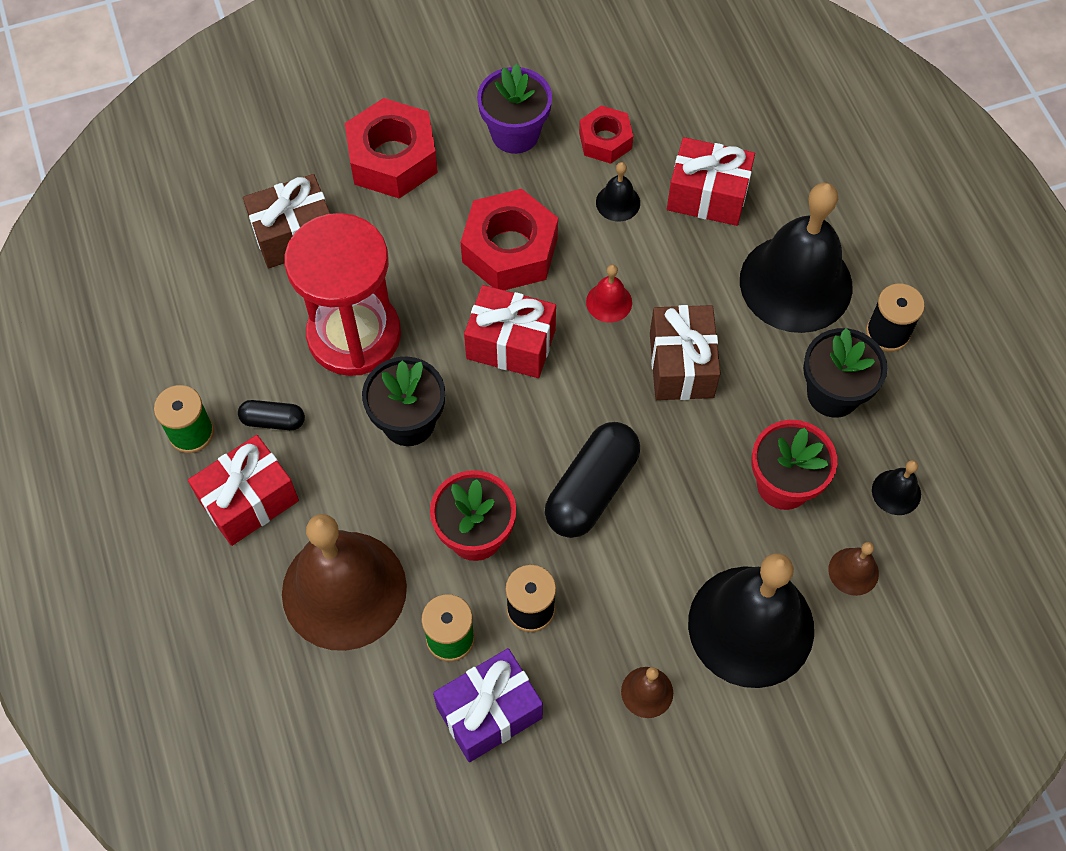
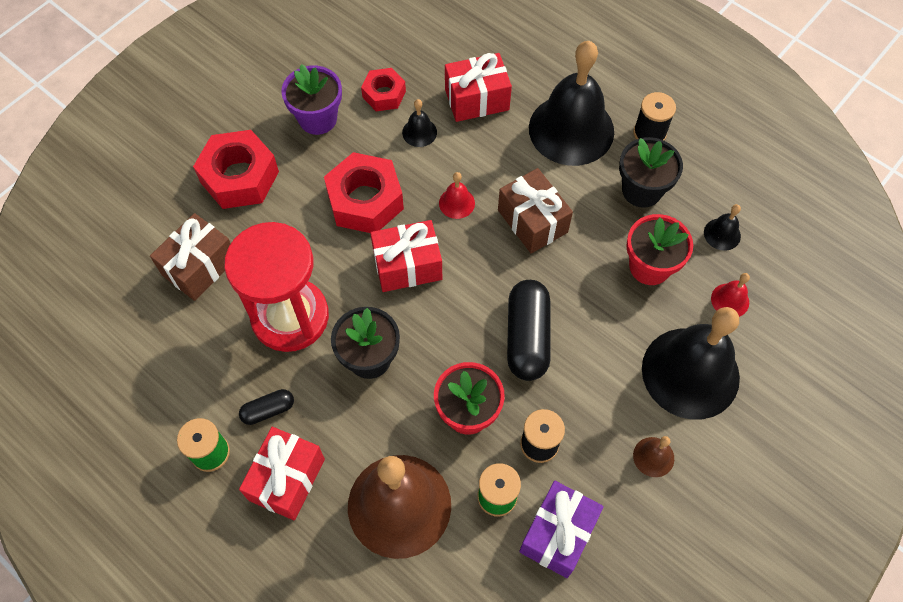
camera: 30 degrees left, 0 degrees up
(853, 571) = (730, 300): brown bell -> red bell

